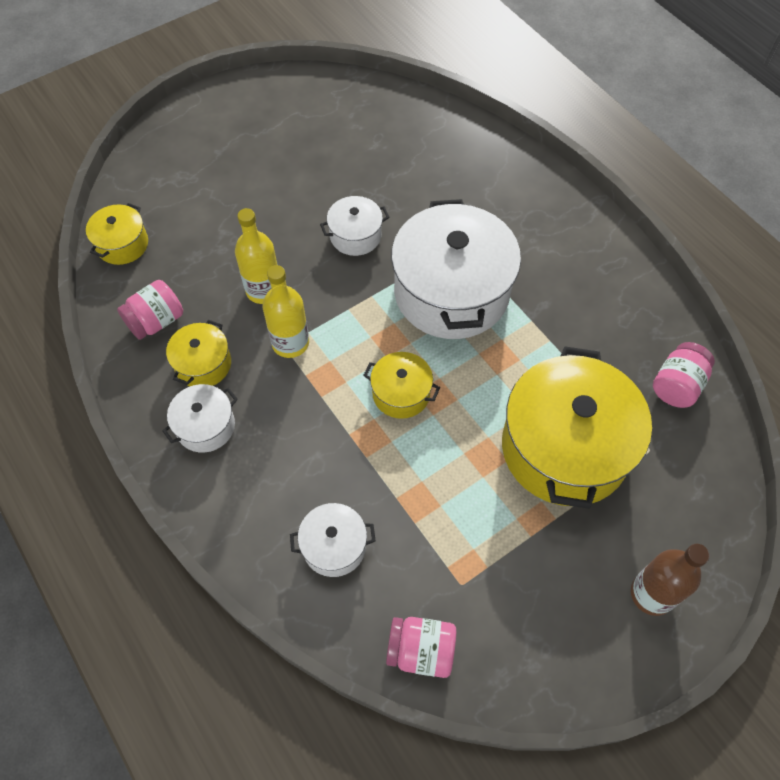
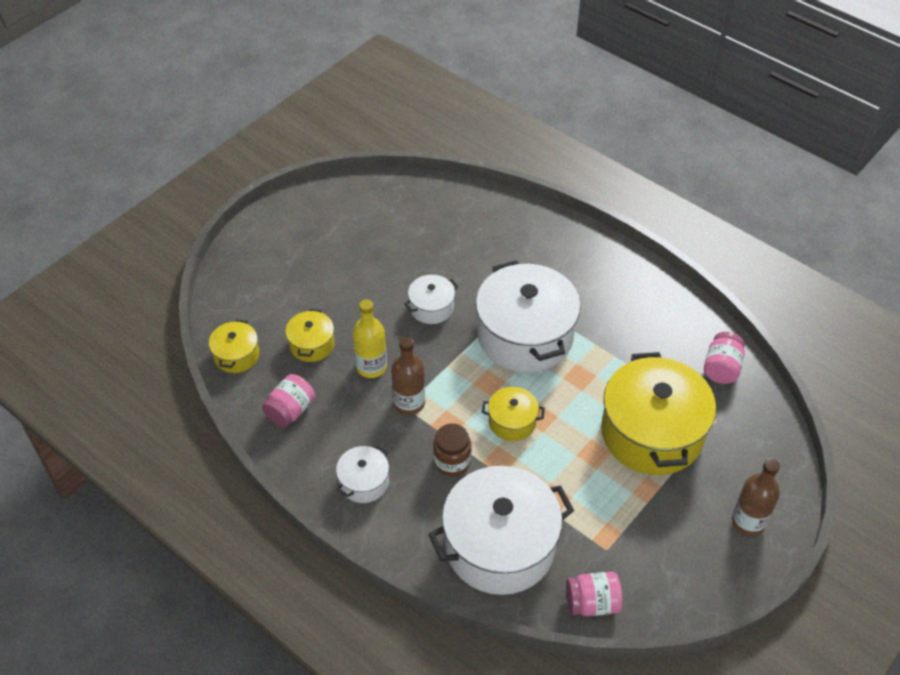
camera: 15 degrees left, 10 degrees down
(203, 364) = (343, 435): yellow pot -> yellow pot (312, 344)
(290, 343) = (409, 403): yellow bottle -> brown bottle
(314, 426) = (452, 461): none -> brown jar
(334, 546) = (500, 546): white pot -> white pot, size x2.13

